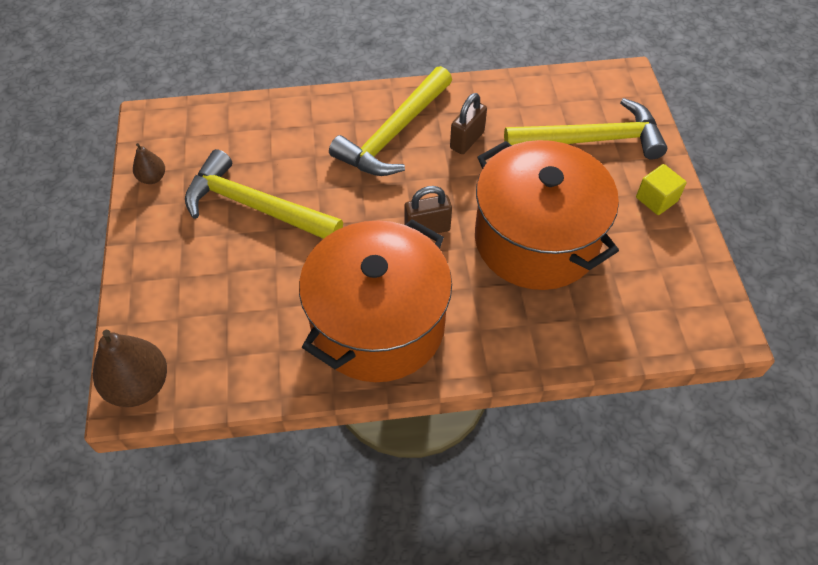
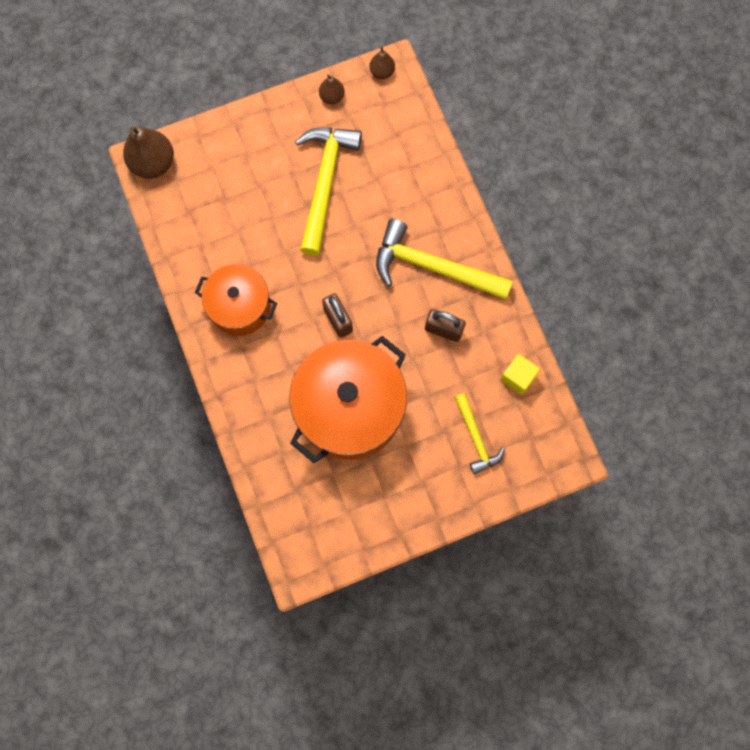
camera: 75 degrees right, 20 degrees up
(148, 128) = (382, 72): none -> brown pear
(378, 324) = (240, 306): orange pot -> orange pot, size x0.60
(591, 140) = (476, 438): yellow hammer -> yellow hammer, size x0.56
(656, 199) = (421, 503): yellow cube -> yellow cube (517, 377)

